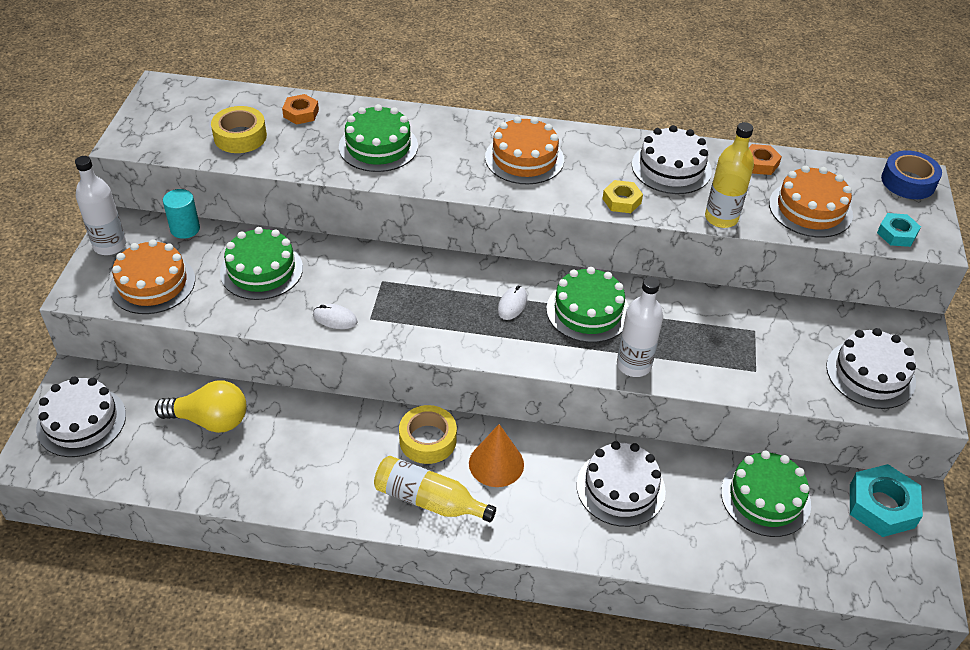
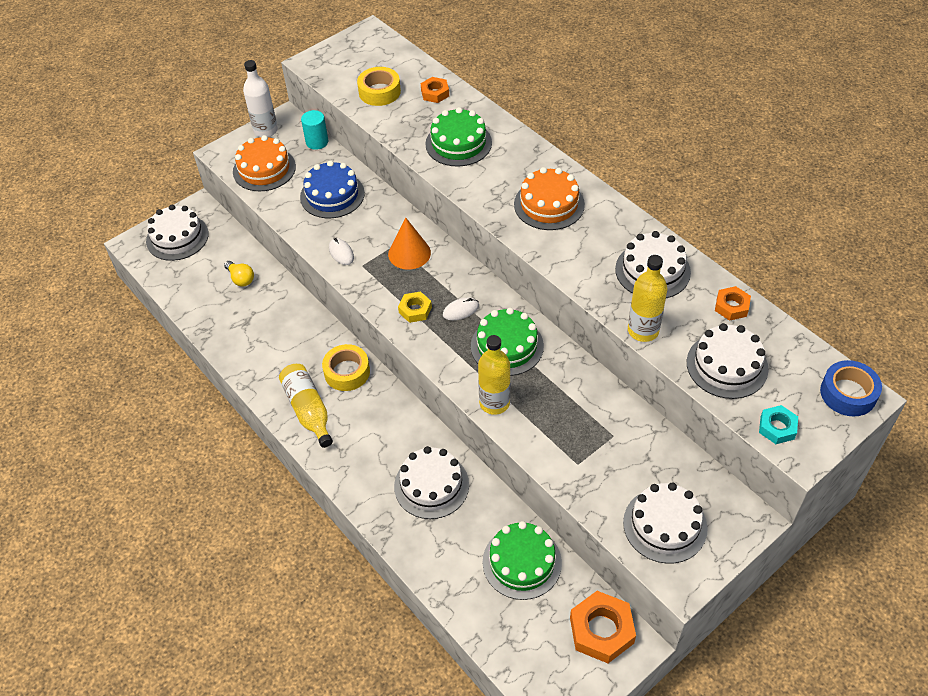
camera: 45 degrees right, 5 degrees up
(210, 420) = (241, 279): yellow light bulb -> yellow light bulb, size x0.59
(261, 270) = (332, 195): green cake -> blue cake
(496, 463) = (371, 415): orange cone -> orange cone (409, 253)
(621, 201) = (582, 275): yellow nut -> yellow nut (415, 310)
(633, 365) = (494, 403): white bottle -> yellow bottle
(810, 209) = (727, 365): orange cake -> white cake
(882, 506) = (601, 630): turquoise nut -> orange nut

